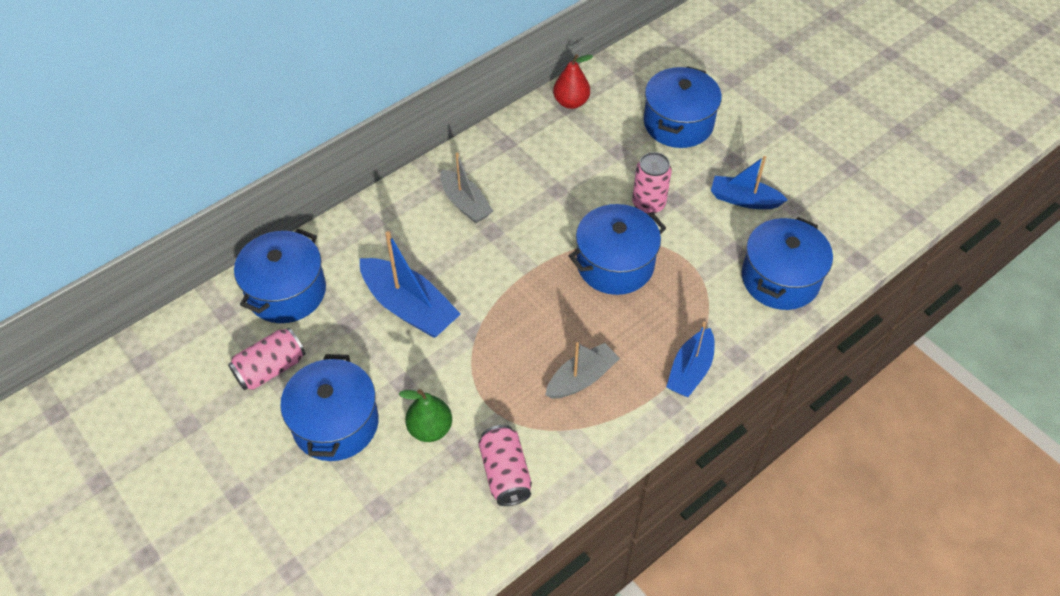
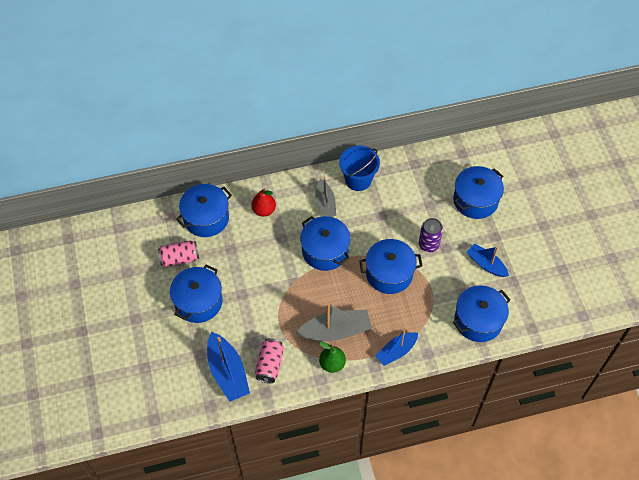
camera: 25 degrees right, 5 degrees up
(409, 307) = (265, 253): blue boat -> blue boat (227, 372)
(430, 428) = (244, 325): green pear -> green pear (332, 364)
(497, 155) = (358, 180): none -> blue bucket
(501, 269) = (325, 251): none -> blue pot
(571, 102) = (419, 162): red pear -> red pear (264, 210)
(581, 378) = (335, 331): grey boat -> grey boat, size x1.52
(648, 204) = (428, 245): pink can -> purple can

